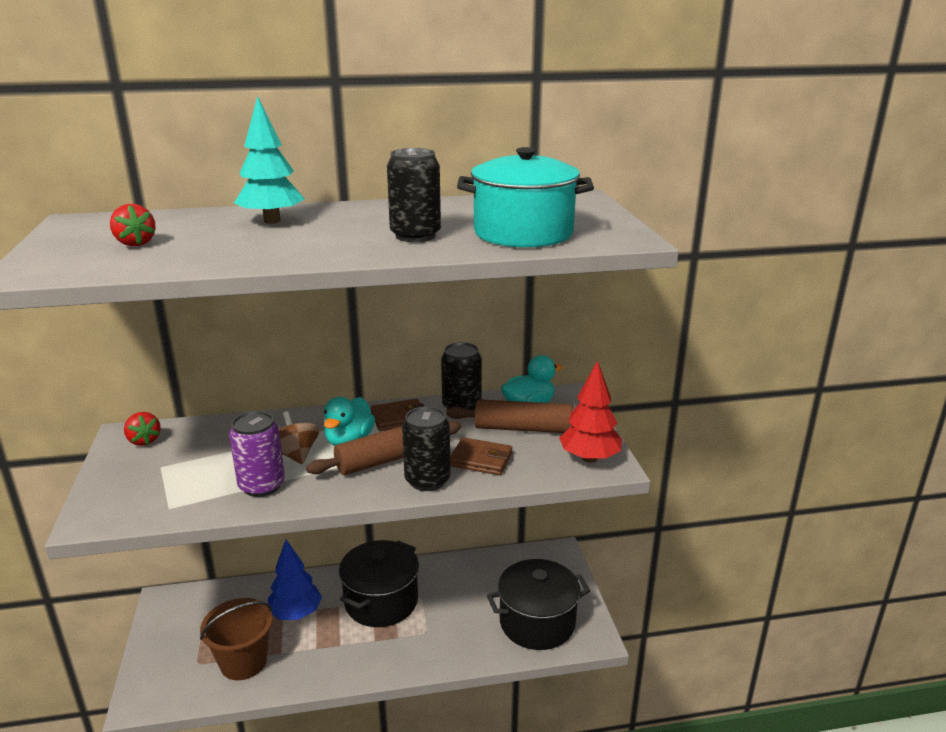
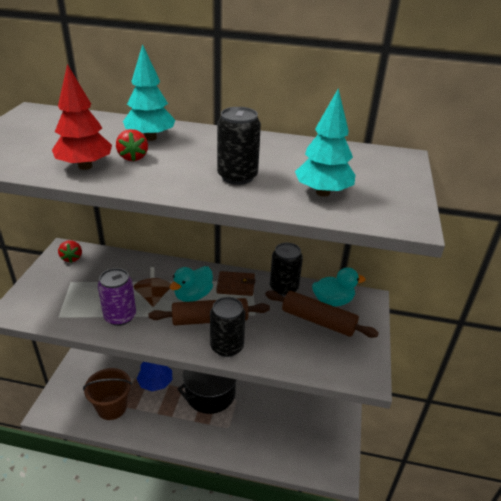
camera: 20 degrees right, 10 degrees up
(135, 243) = (47, 142): red strawberry -> red strawberry (133, 157)
(481, 459) = (273, 340): brown wallet -> none
(523, 233) = (323, 192): turquoise pot -> turquoise tree
(537, 622) = (305, 447): black pot -> none
(589, 458) = (354, 364): red tree -> red tree (85, 166)

